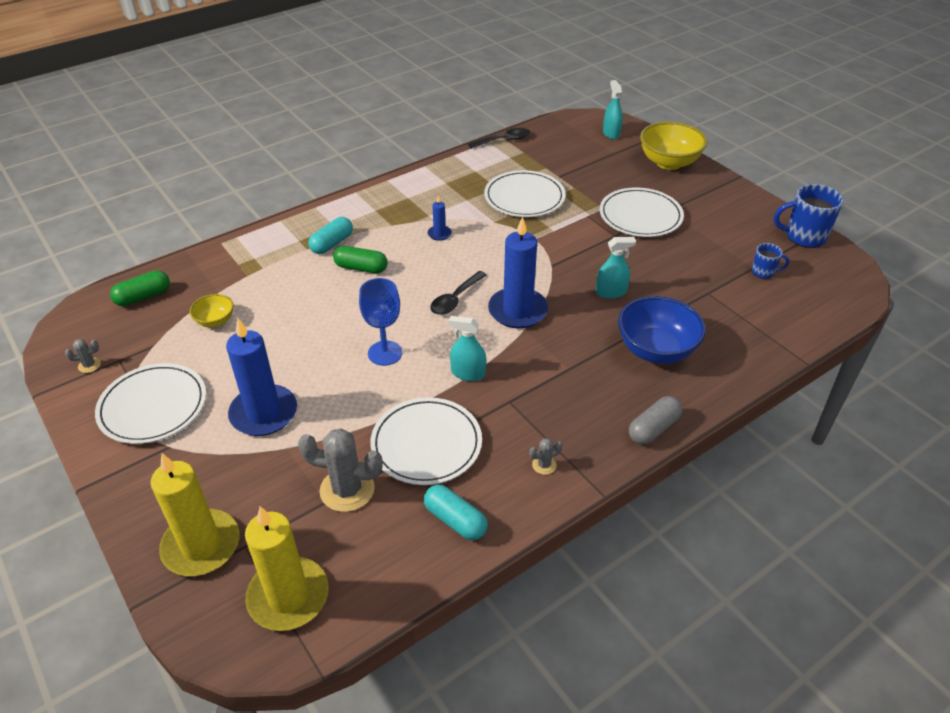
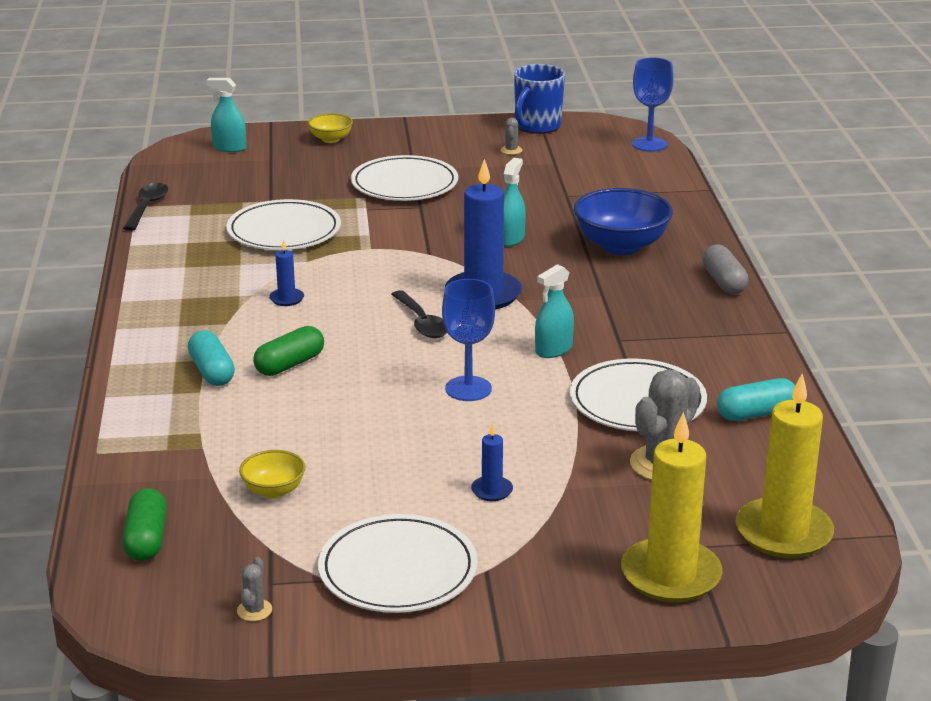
camera: 60 degrees left, 15 degrees down
(264, 413) = (492, 490): blue candle -> blue candle, size x0.45
(544, 465) = (723, 348): grey cactus -> grey cactus (511, 150)
(669, 162) = (331, 139): yellow bowl -> yellow bowl, size x0.52
(763, 272) = (566, 161): blue mug -> none
(848, 302) = (649, 144): none -> blue goblet

